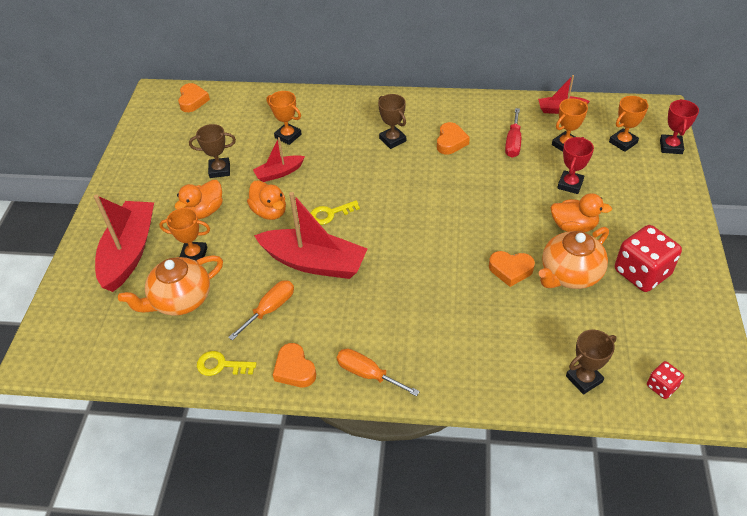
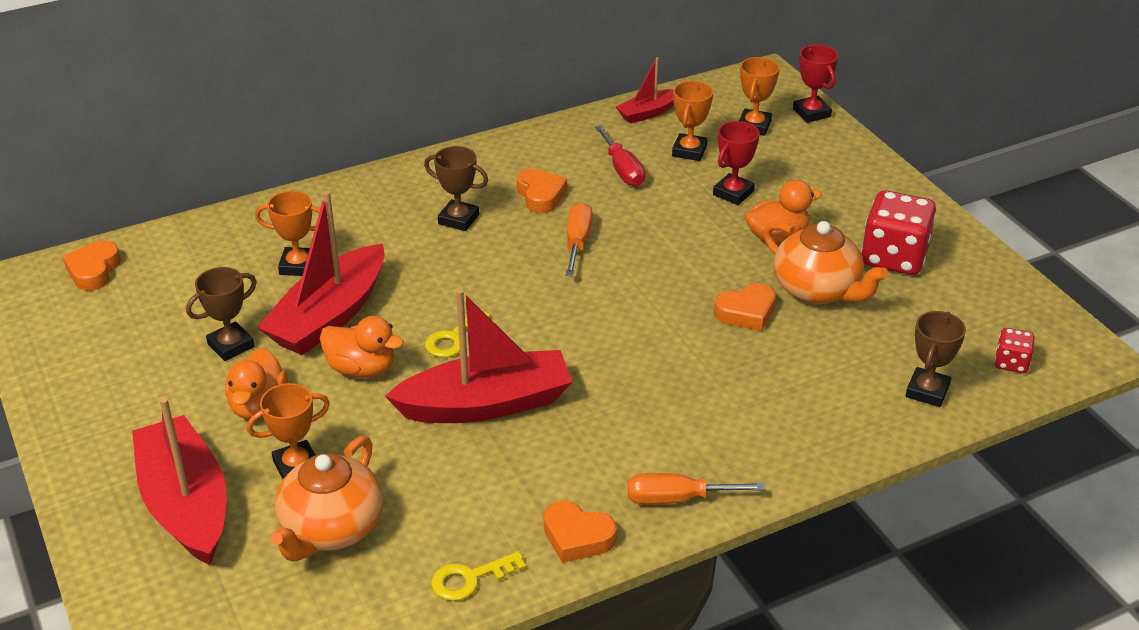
camera: 35 degrees left, 10 degrees down
(193, 101) = (93, 270): orange heart -> orange heart turned 135 degrees counterclockwise
(270, 309) = (476, 483): orange screwdriver -> orange screwdriver (577, 242)
(279, 173) = (329, 316): red boat -> red boat, size x1.93
(570, 184) = (733, 193): red trophy -> red trophy turned 45 degrees clockwise
(570, 274) = (818, 290): orange teapot -> orange teapot turned 60 degrees counterclockwise

